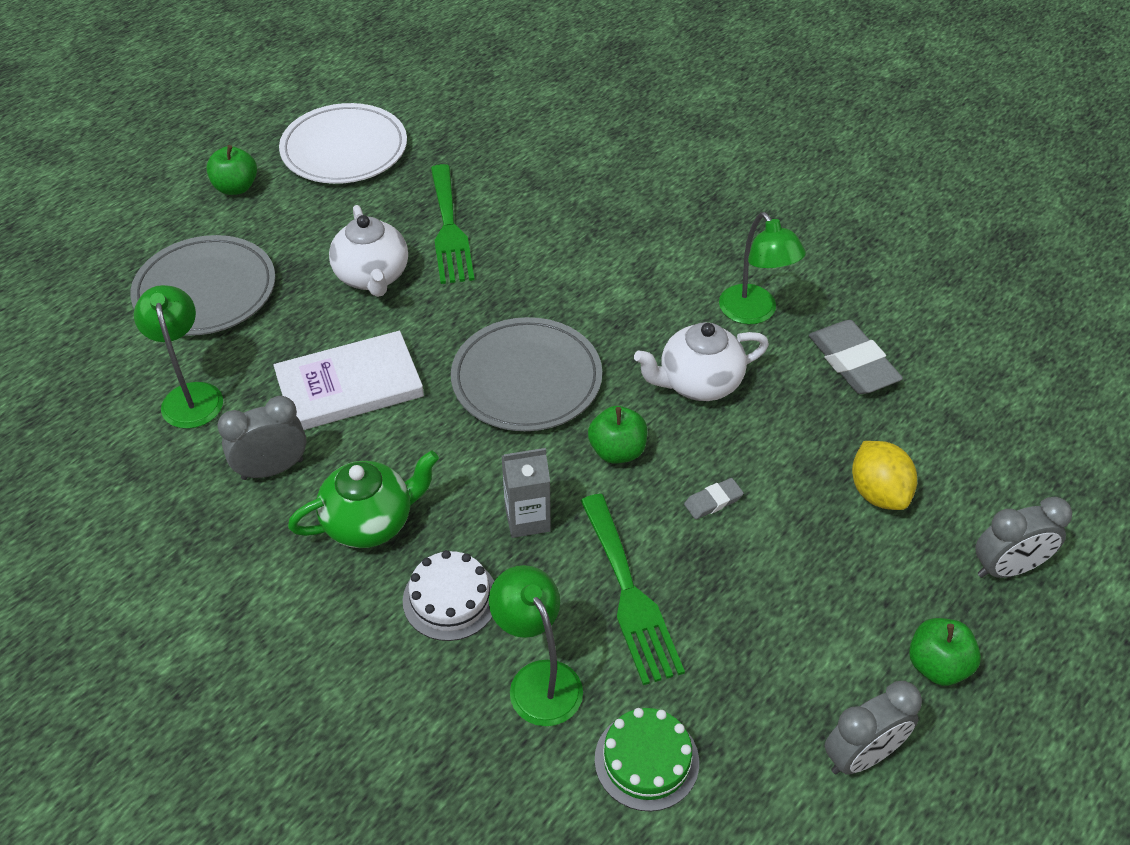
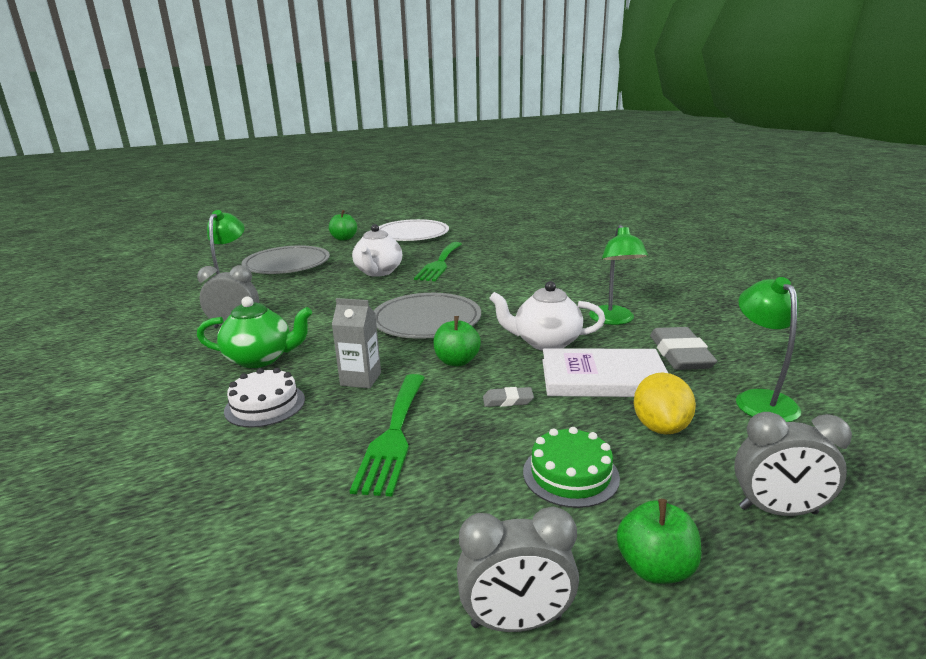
camera: 25 degrees right, 25 degrees down
(349, 386) = (318, 305): white book -> white book (603, 378)
(538, 679) = (273, 465): green lamp -> green lamp (760, 399)
(646, 760) = (300, 548): green cake -> green cake (570, 474)

